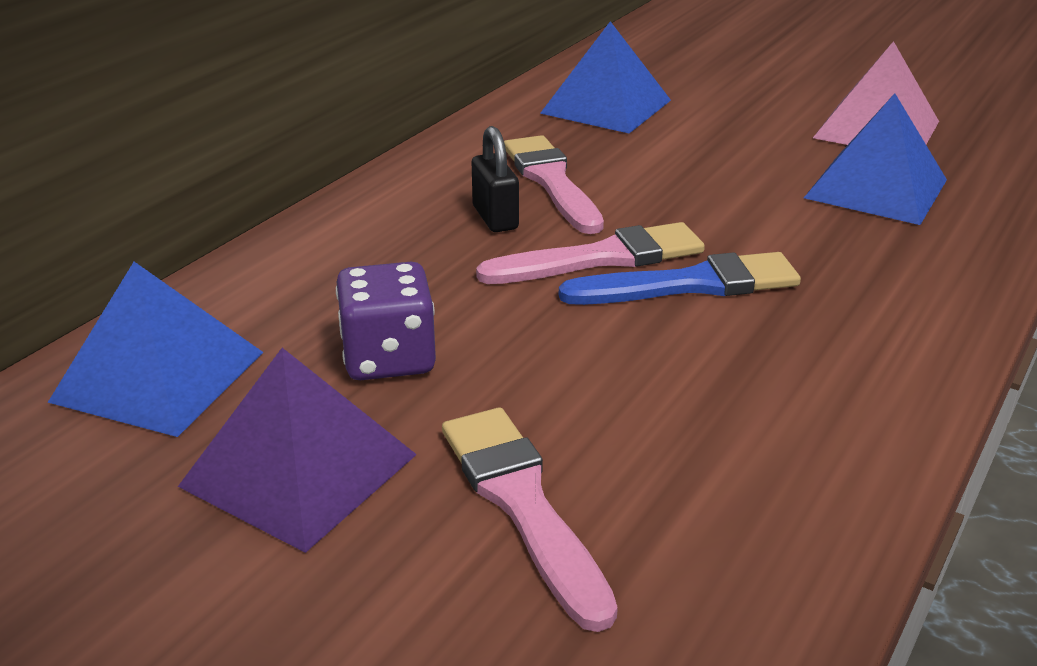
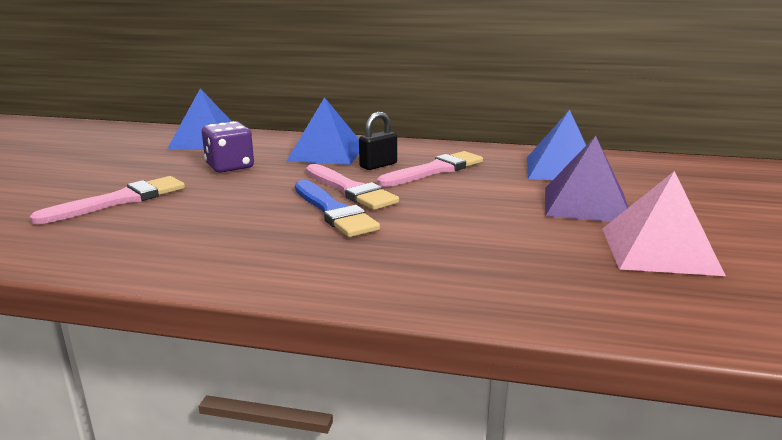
camera: 70 degrees right, 10 degrees down
(299, 470) = (145, 167): purple pyramid -> purple pyramid (586, 204)
(876, 188) = (533, 255): blue pyramid -> blue pyramid (327, 153)

